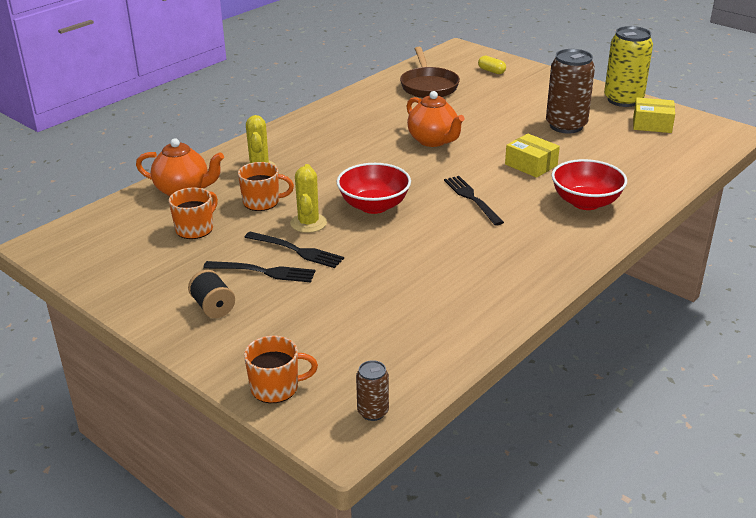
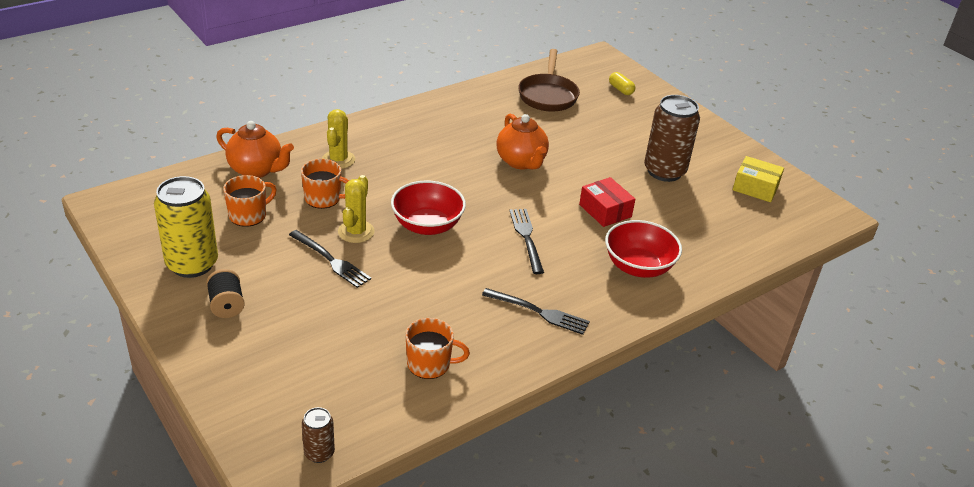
camera: 10 degrees right, 5 degrees up
(263, 272) = (289, 277): black fork -> black fork (538, 312)
(276, 388) = (244, 405): orange mug -> orange mug (430, 364)
(531, 165) = (605, 211): yellow box -> red box
(623, 100) = (740, 152): yellow can -> yellow can (192, 264)

